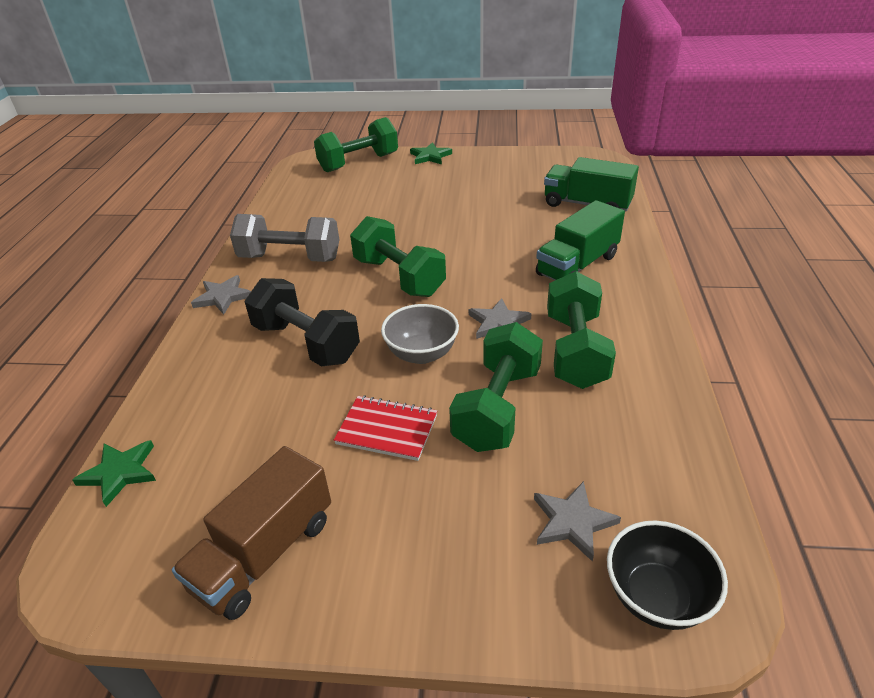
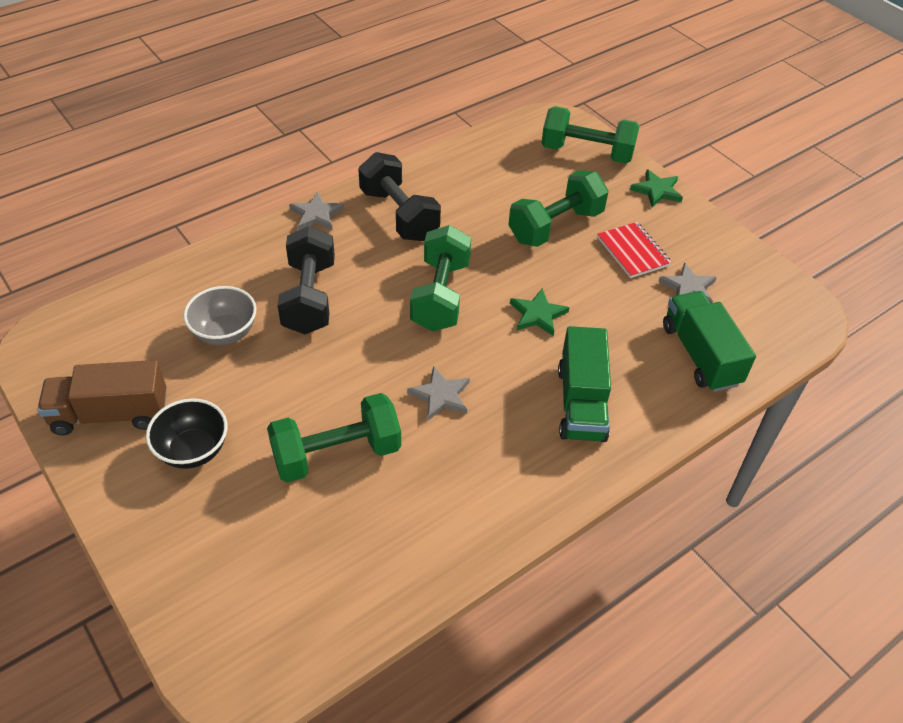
camera: 45 degrees right, 10 degrees up
(120, 472) = (117, 299): green star -> green star (538, 314)
(290, 258) = (399, 215): grey dumbbell -> black dumbbell
(387, 429) = (260, 404): red notebook -> red notebook (633, 251)
(421, 354) = (358, 371): grey bowl -> grey bowl (225, 333)
(572, 522) = (257, 562): grey star -> grey star (688, 288)
(575, 351) = (451, 467): green dumbbell -> green dumbbell (555, 226)
(577, 265) = (581, 403): green truck -> green truck turned 90 degrees counterclockwise
(657, 596) = (226, 645): black bowl -> black bowl (193, 450)

